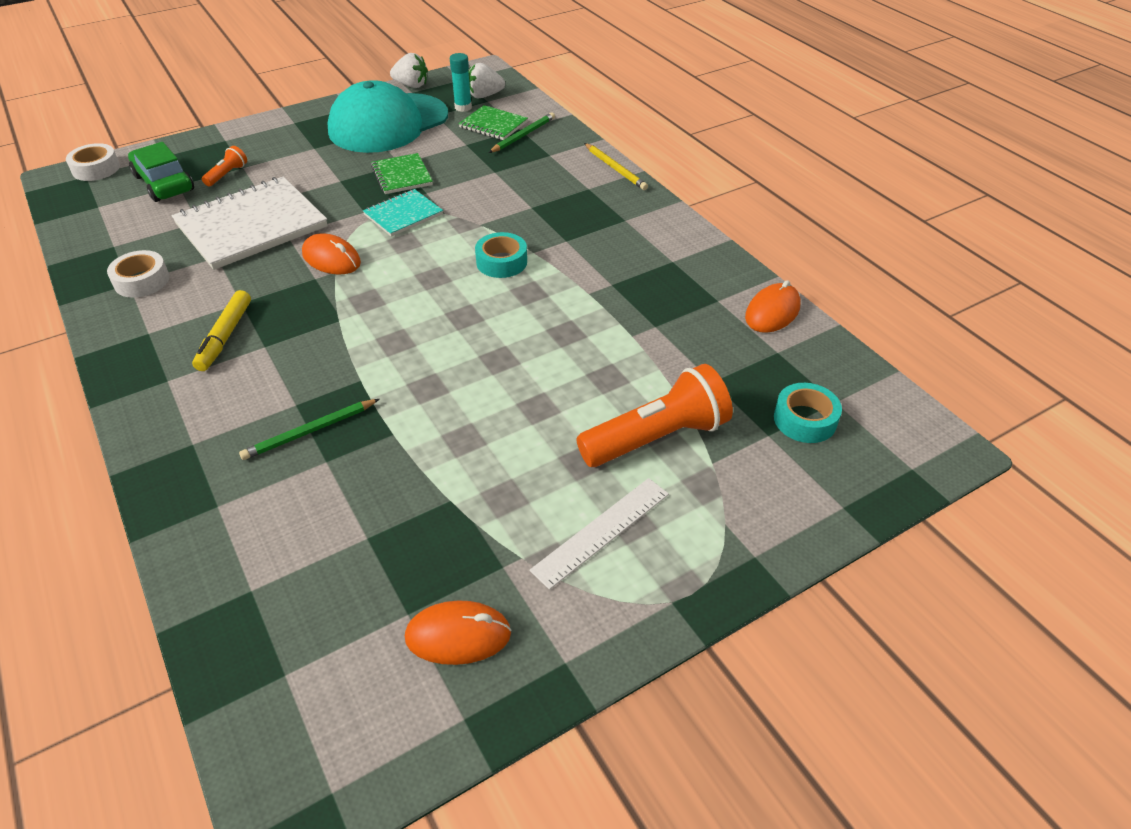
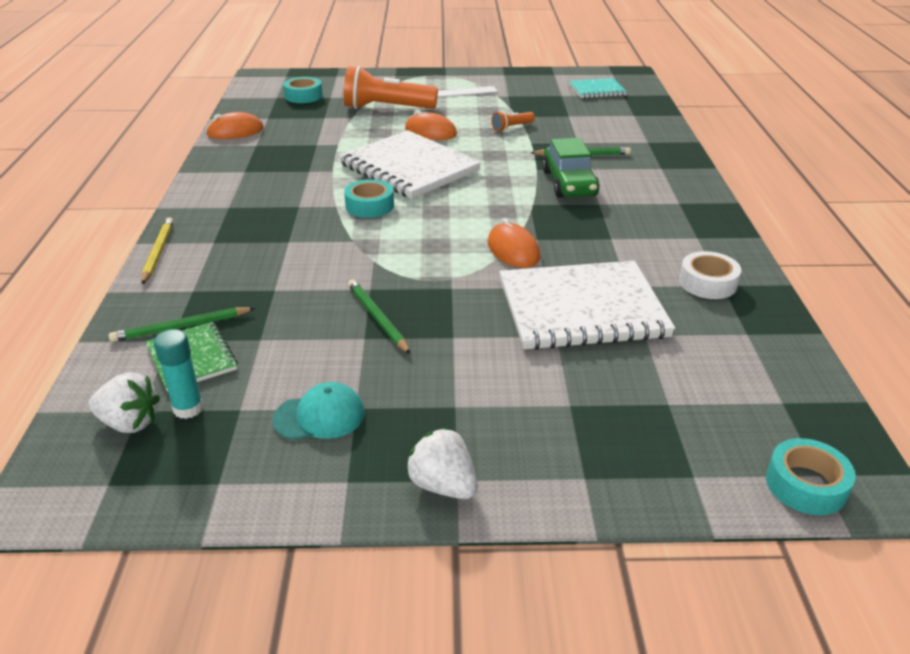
camera: 150 degrees left, 10 degrees down
(96, 169) = (806, 485): white tape -> turquoise tape
(164, 183) = (689, 412): green car -> green car (569, 183)
(225, 336) = (630, 217): yellow marker -> none
(227, 175) = (595, 397): orange flashlight -> orange flashlight (512, 127)
(388, 123) = (319, 416): turquoise cap -> turquoise cap, size x0.43
(402, 176) = (377, 318): green notebook -> green pencil
(403, 214) = (415, 271): turquoise notebook -> turquoise notebook (597, 90)
(411, 85) = (201, 502): white strawberry -> white strawberry (443, 485)
(458, 635) = (543, 87): orange mouse -> orange mouse (430, 132)
(511, 326) = (409, 168): none -> white notebook

